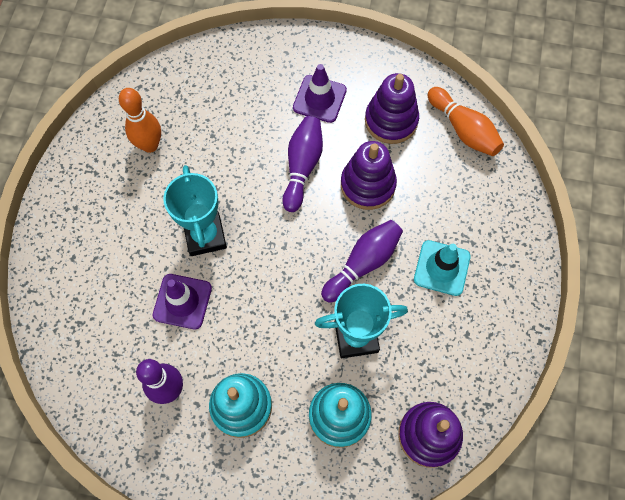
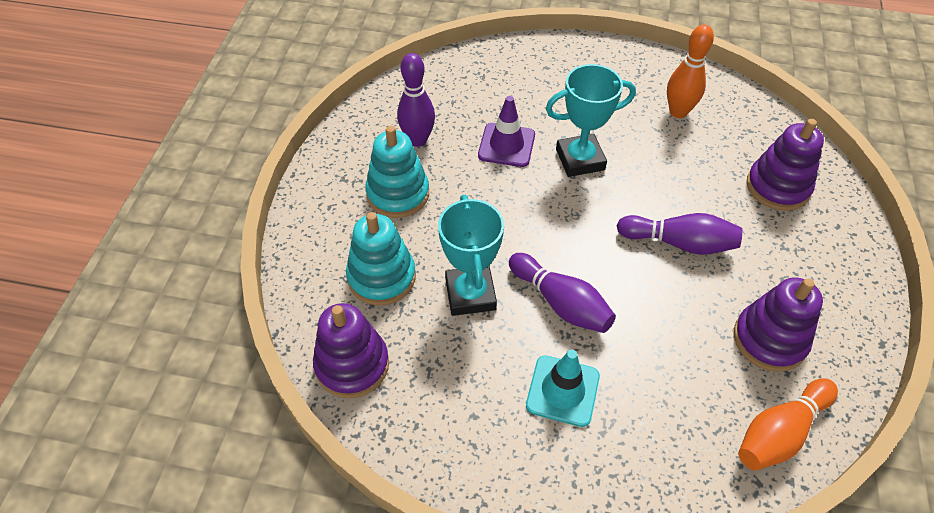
camera: 90 degrees right, 15 degrees down
(319, 99) = (780, 260): purple traffic cone -> none
(368, 185) = (668, 310): purple stacking toy -> purple stacking toy (777, 187)

